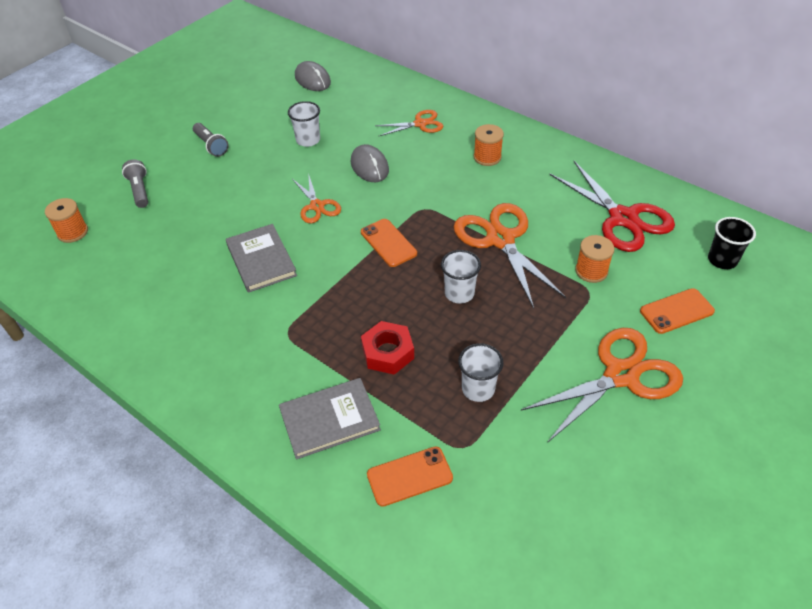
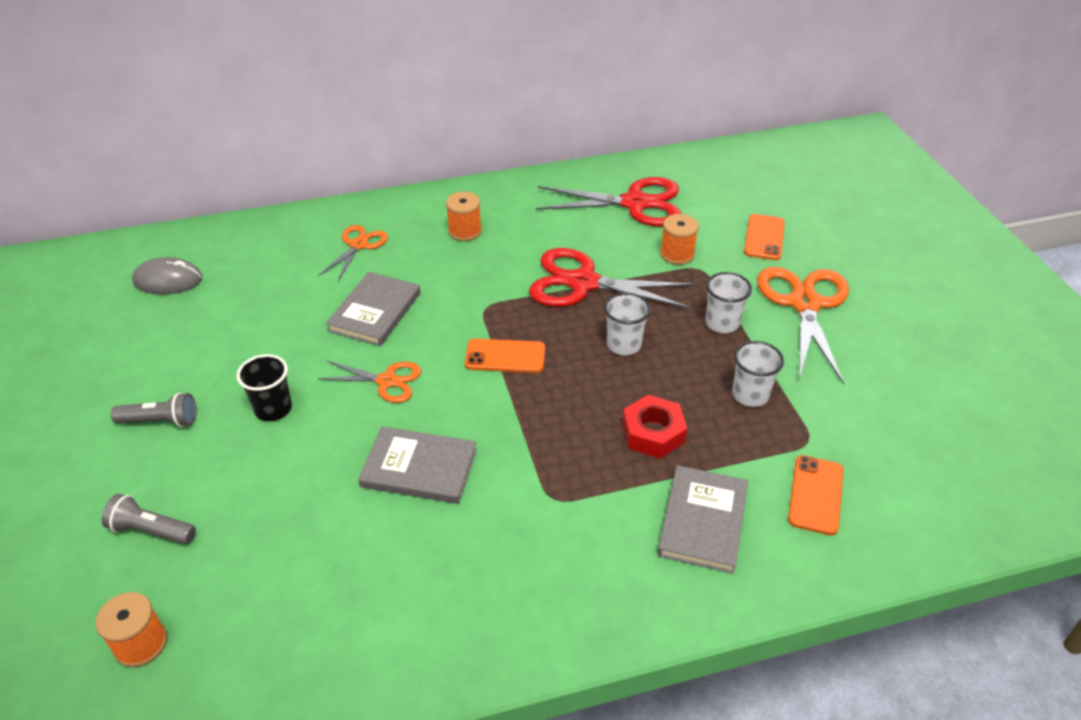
camera: 55 degrees left, 5 degrees down
(308, 140) = (269, 335): white cup -> white cup (722, 323)
(369, 166) = (375, 312): grey mouse -> grey book
(500, 239) = (583, 283): orange scissors -> red scissors
(722, 260) = (733, 185): black cup -> black cup (273, 409)

